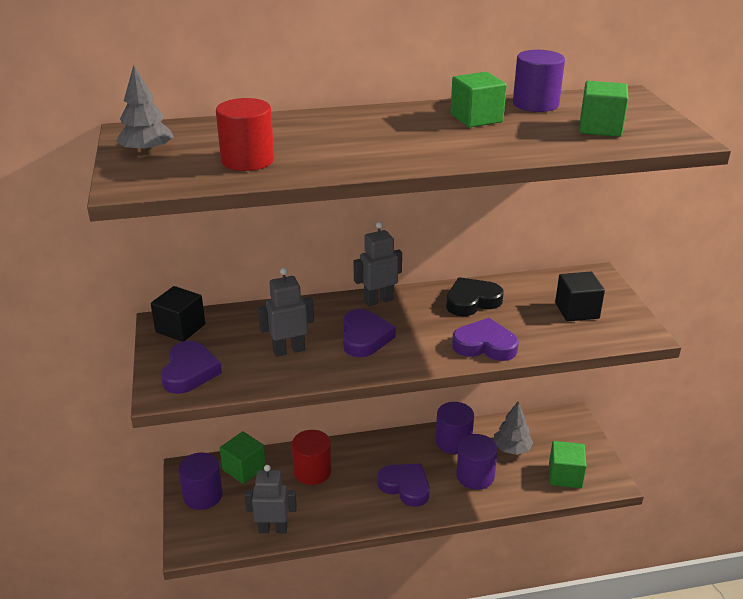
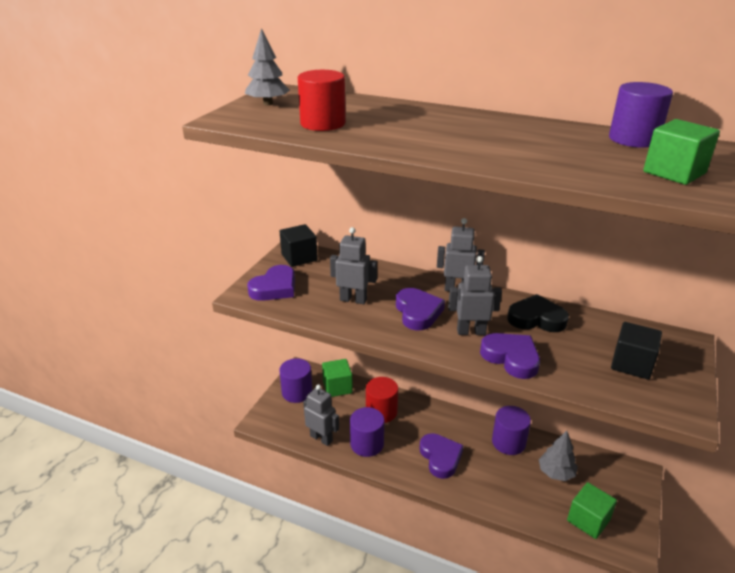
camera: 35 degrees right, 0 degrees up
(364, 337) = (417, 312): purple heart -> purple heart turned 45 degrees counterclockwise
(429, 336) = (471, 331): none -> grey robot
(475, 476) = (505, 478): purple cylinder -> purple cylinder (367, 444)
(476, 118) = (555, 137): green cube -> none

